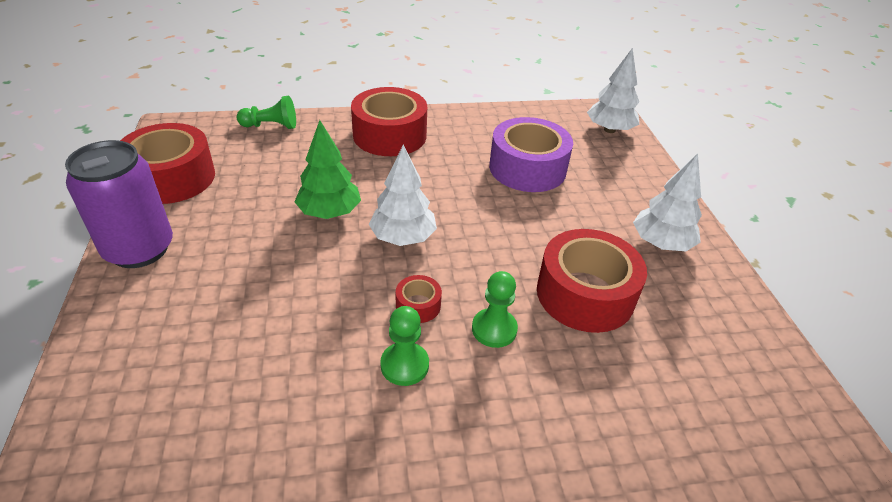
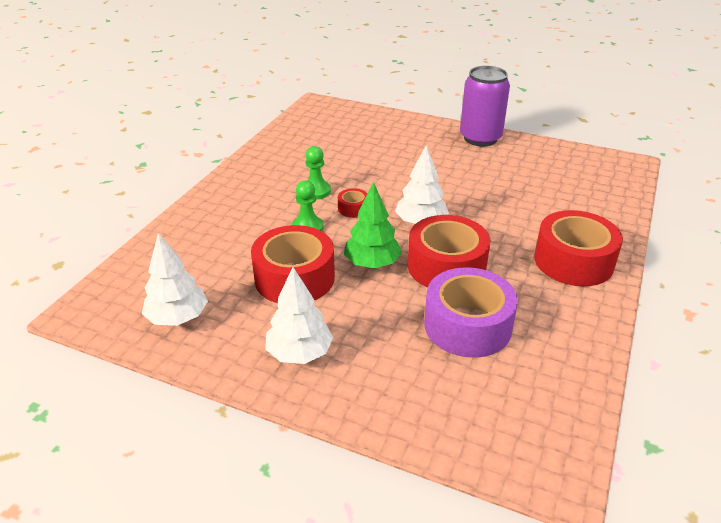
camera: 125 degrees right, 5 degrees down
(171, 178) = (554, 156): red tape -> red tape (446, 266)
(271, 126) = (616, 205): green pawn -> none
(330, 212) = (472, 202): green tree -> green tree (372, 264)
(609, 130) = (509, 445): white tree -> white tree (178, 318)

